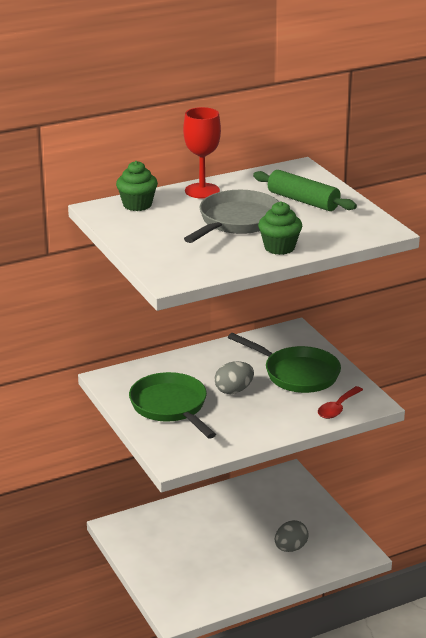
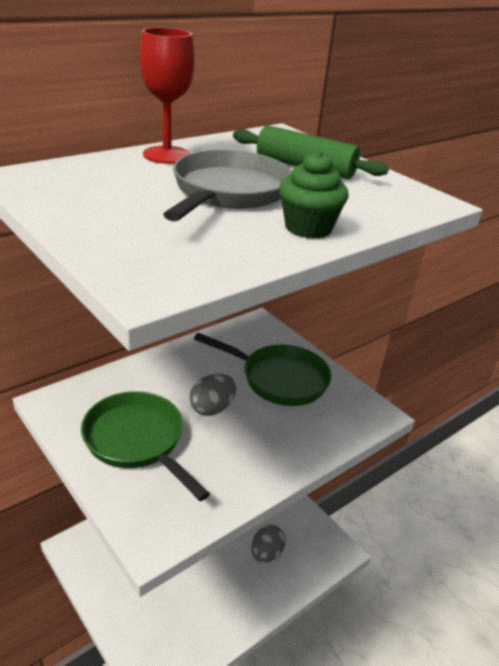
camera: 15 degrees left, 5 degrees up
(137, 205) = (77, 171): green cupcake -> none
(337, 408) = (340, 425): red spoon -> none

